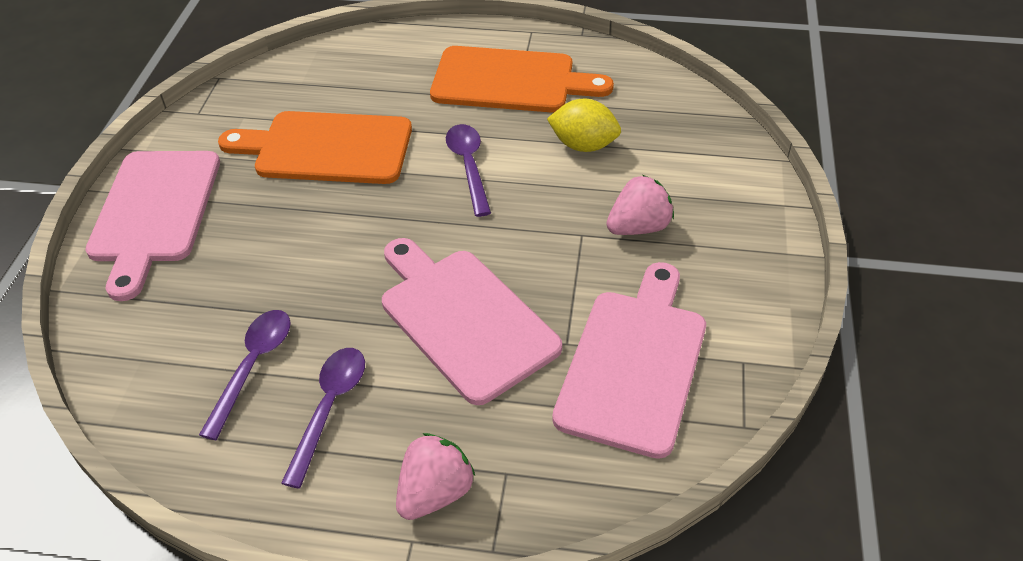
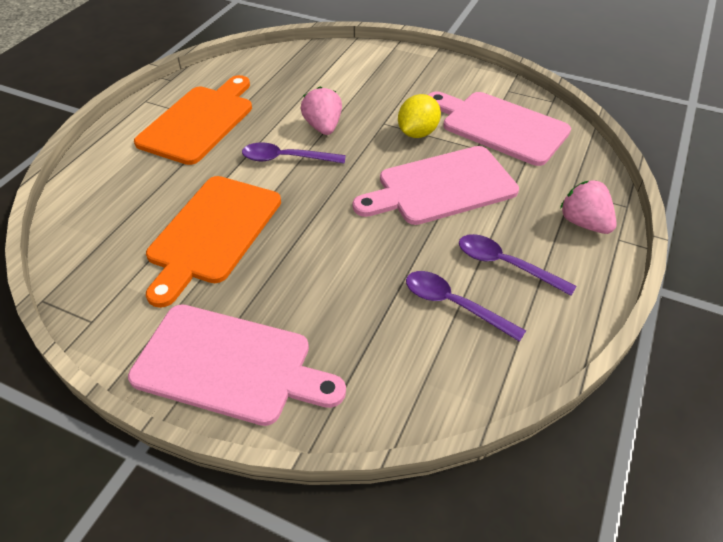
camera: 75 degrees left, 0 degrees up
(583, 145) = (296, 104): yellow lemon -> yellow lemon (417, 133)
(638, 227) = (388, 100): pink strawberry -> pink strawberry (323, 127)

